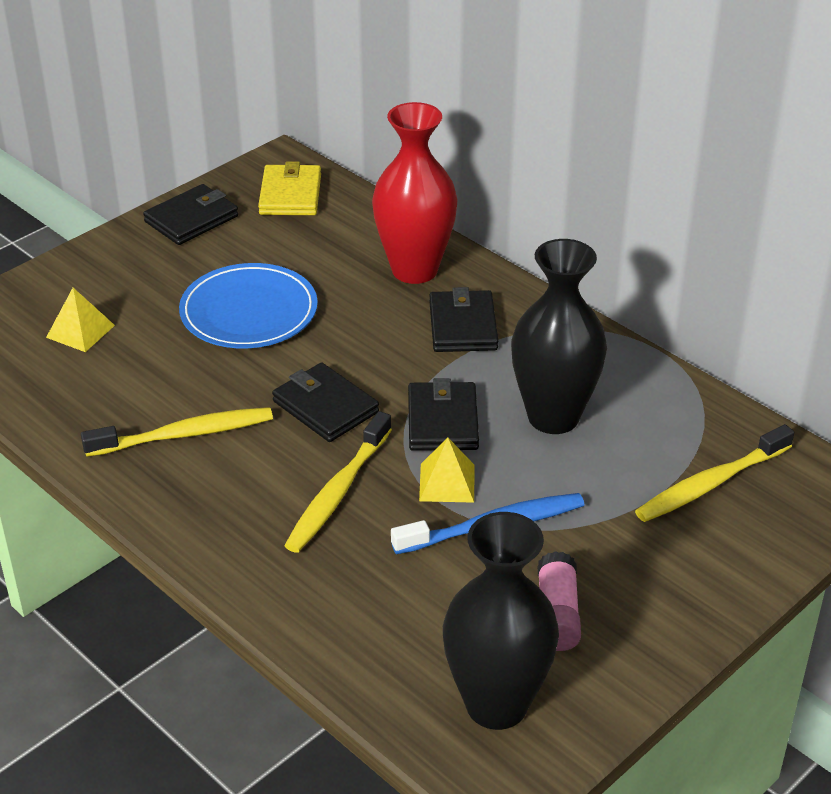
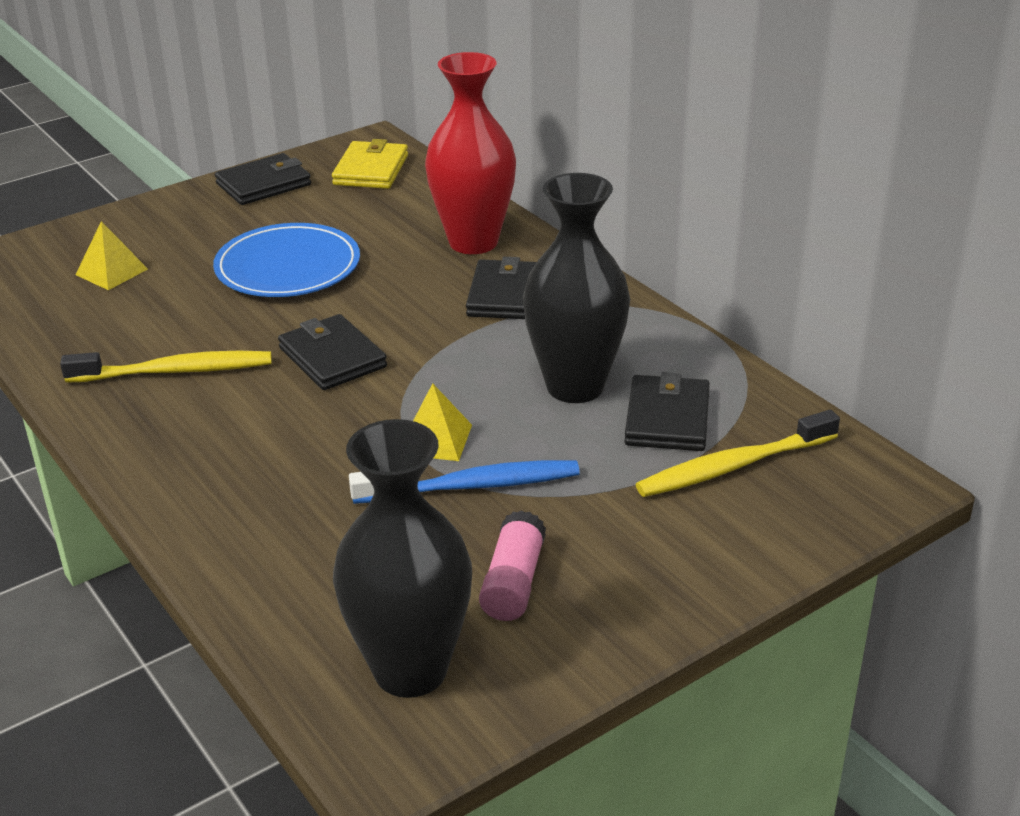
camera: 10 degrees right, 5 degrees down
(338, 492) = (314, 438): yellow toothbrush -> none
(442, 421) = (452, 381): black wallet -> black wallet (667, 419)

